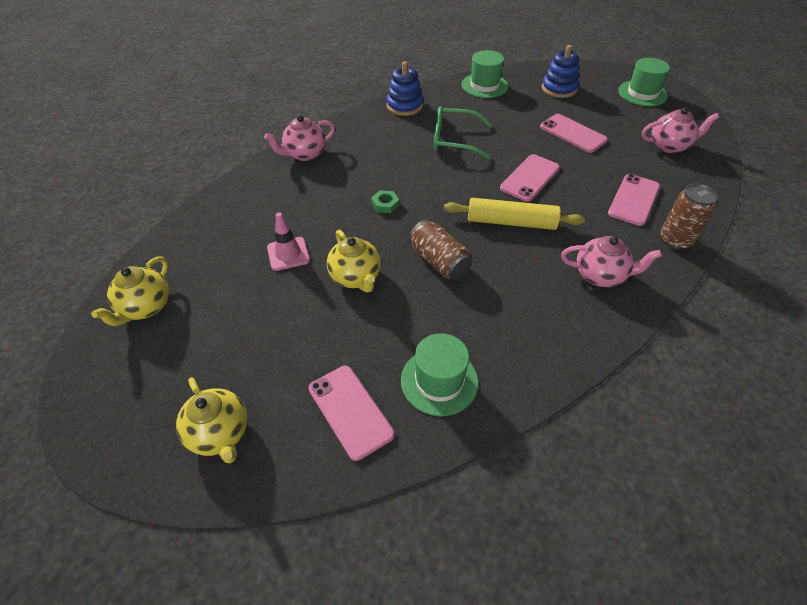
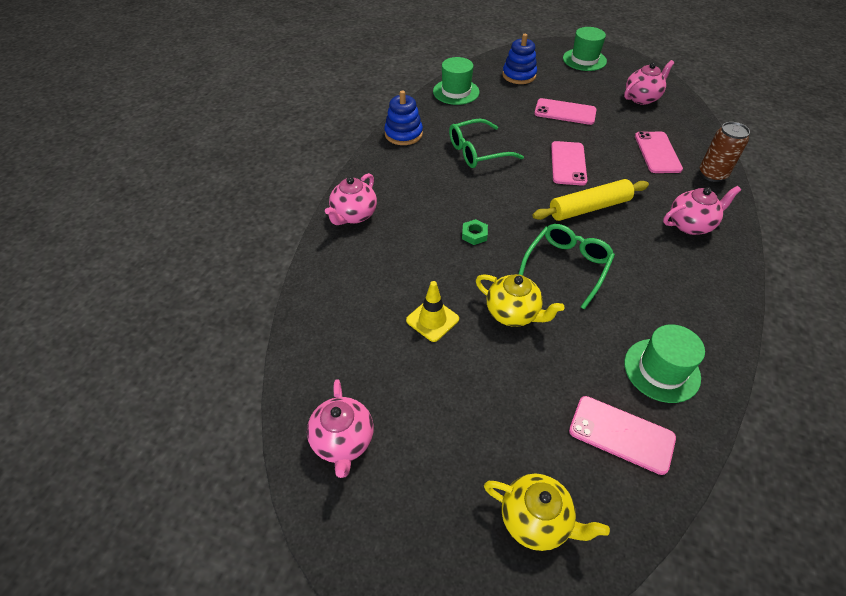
camera: 30 degrees left, 0 degrees up
(145, 307) = (343, 441): yellow teapot -> pink teapot
(288, 254) = (432, 320): pink traffic cone -> yellow traffic cone
(439, 261) = (566, 267): brown can -> green glasses

